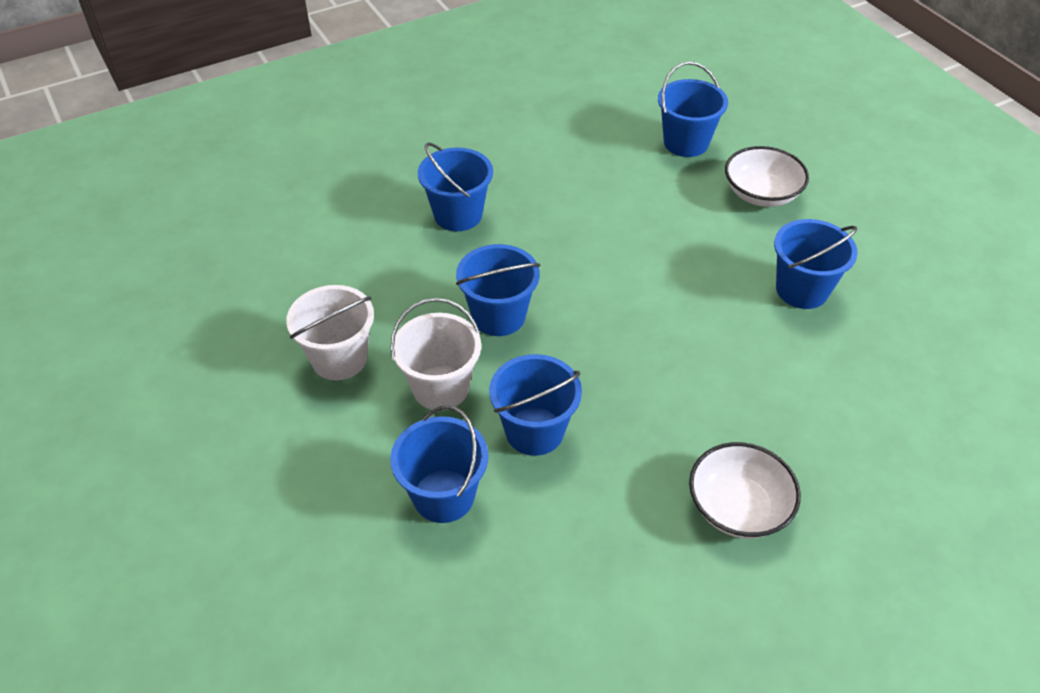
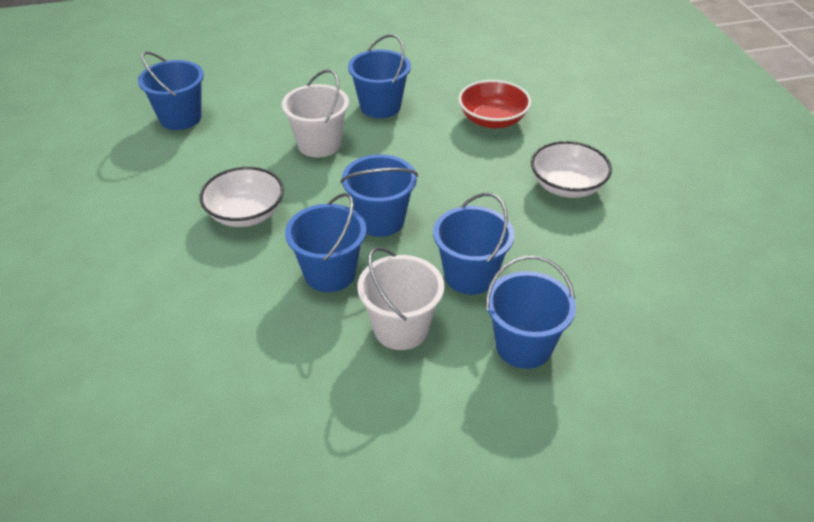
camera: 75 degrees left, 5 degrees down
(339, 359) = (333, 403): white bucket -> white bucket (319, 144)
(458, 215) = (176, 278): blue bucket -> blue bucket (380, 220)
(761, 194) = (269, 97): white bowl -> white bowl (245, 214)
(840, 405) = (492, 120): none -> red bowl

